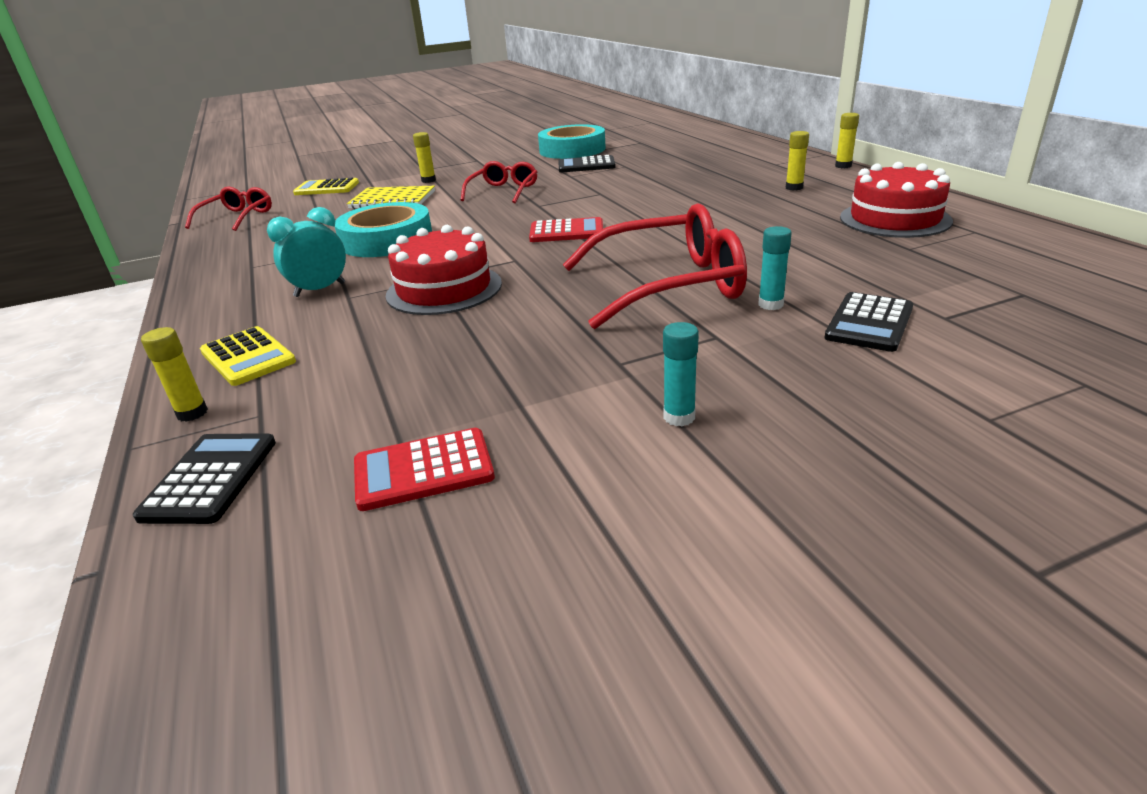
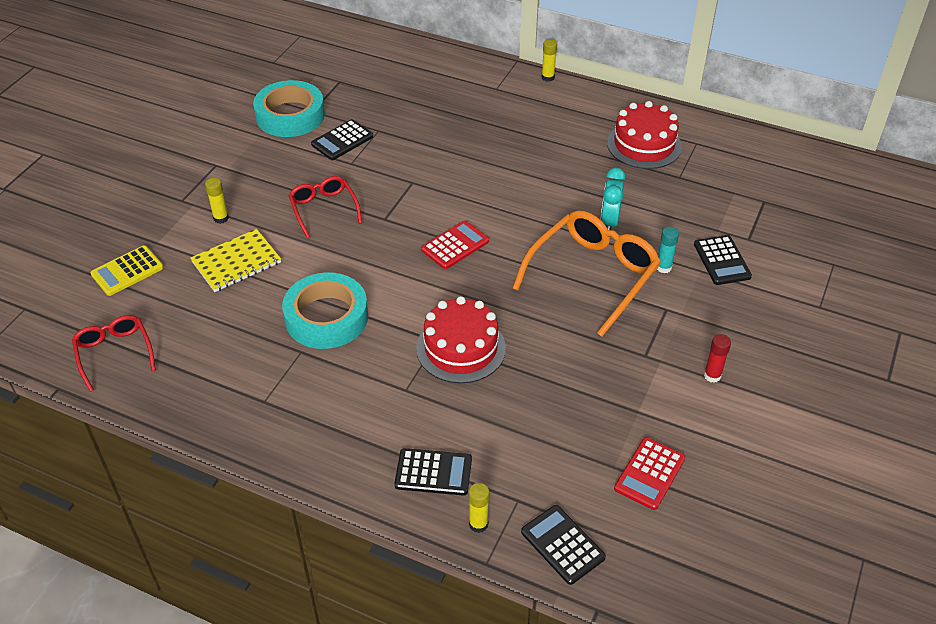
camera: 45 degrees left, 15 degrees up
(248, 357) = (433, 472): yellow calculator -> black calculator
(320, 290) = (371, 394): turquoise clock -> turquoise clock (609, 222)
(667, 285) = (592, 276): red glasses -> orange glasses
(679, 417) = (712, 376): turquoise glue stick -> red glue stick
(794, 188) = (546, 123): yellow glue stick -> none

